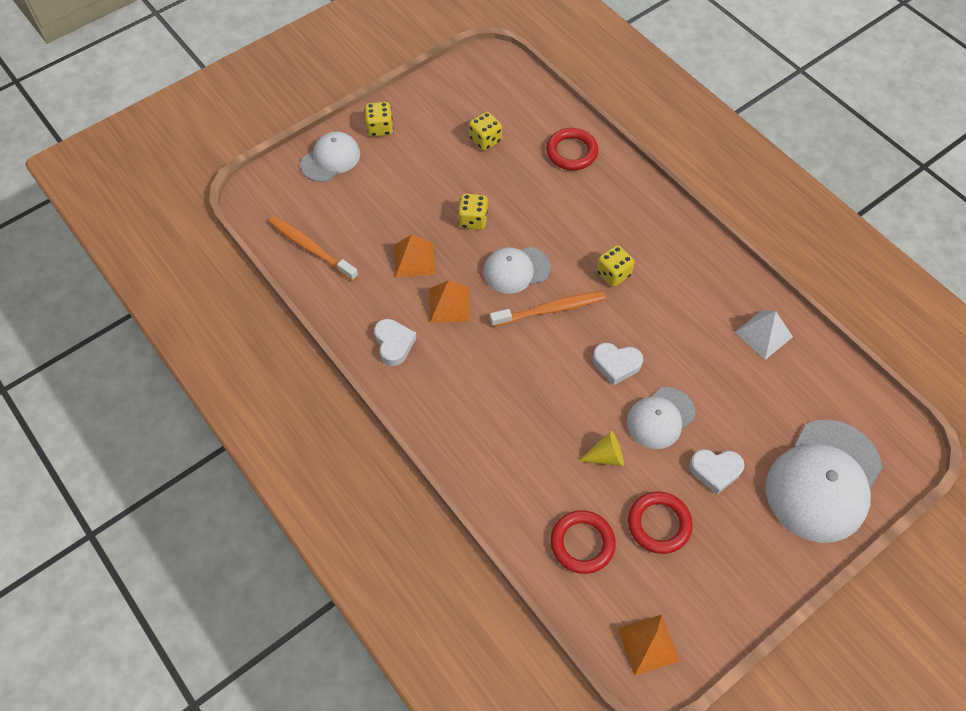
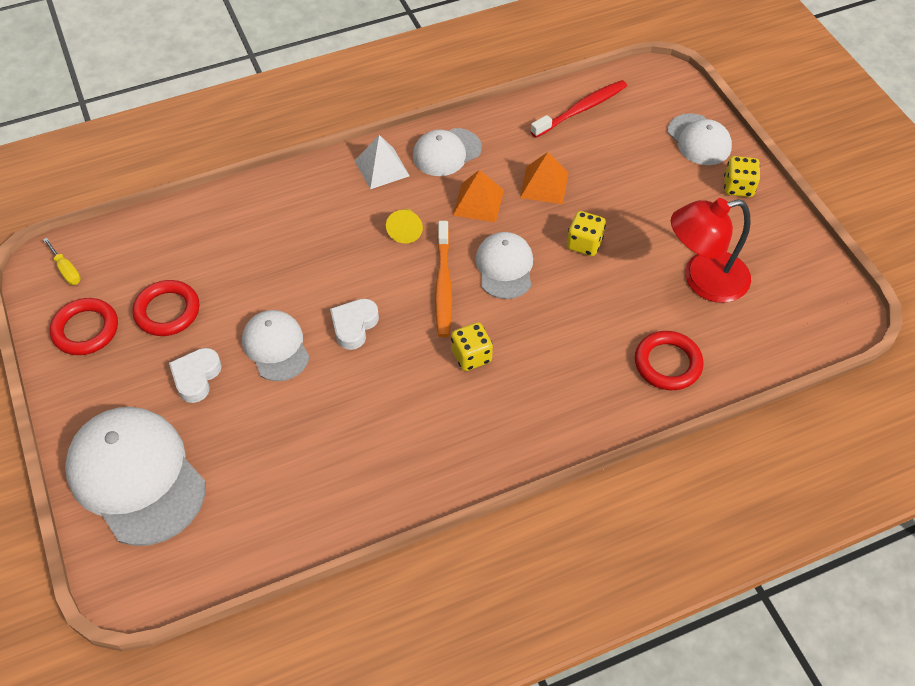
camera: 105 degrees right, 5 degrees down
(311, 248) = (581, 109): orange toothbrush -> red toothbrush
(394, 344) = (446, 152): white heart -> white cap
(485, 140) = (703, 280): yellow dice -> red lamp
(582, 543) = (180, 247): red ring -> red ring (85, 329)
(606, 456) = (256, 288): yellow cone -> yellow cone (406, 230)
(648, 644) = (66, 270): orange pyramid -> yellow screwdriver
(763, 334) = (336, 486): white pyramid -> white pyramid (382, 168)

